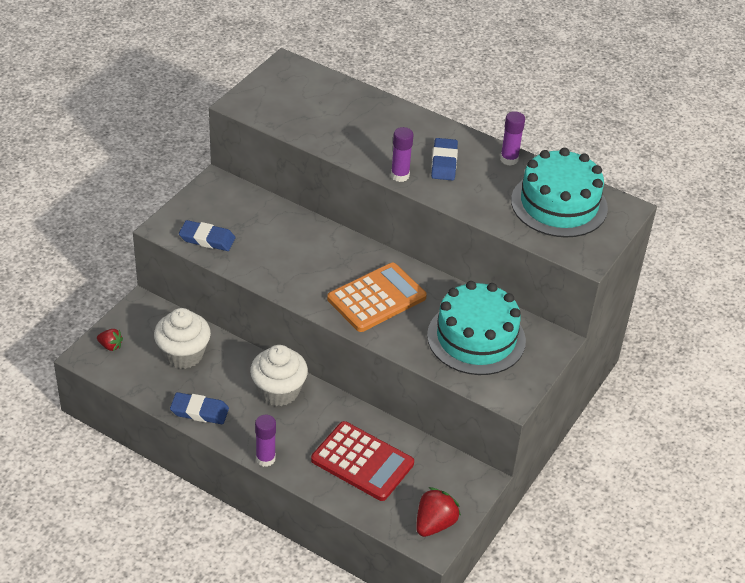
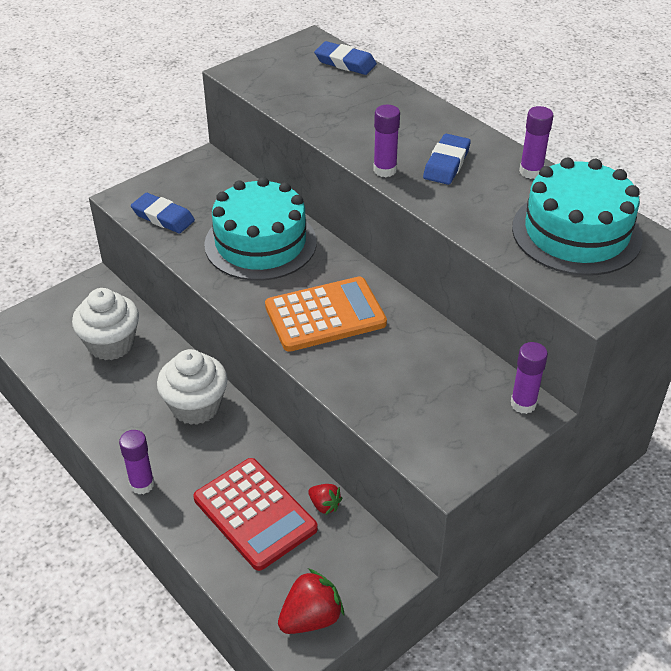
camera: 20 degrees right, 0 degrees up
(110, 346) = (39, 320): red strawberry -> red strawberry (324, 505)
(199, 411) = (96, 412): blue eraser -> blue eraser (345, 62)
(476, 338) = (429, 386): turquoise cake -> turquoise cake (260, 243)
(547, 338) = (523, 404): none -> purple glue stick

